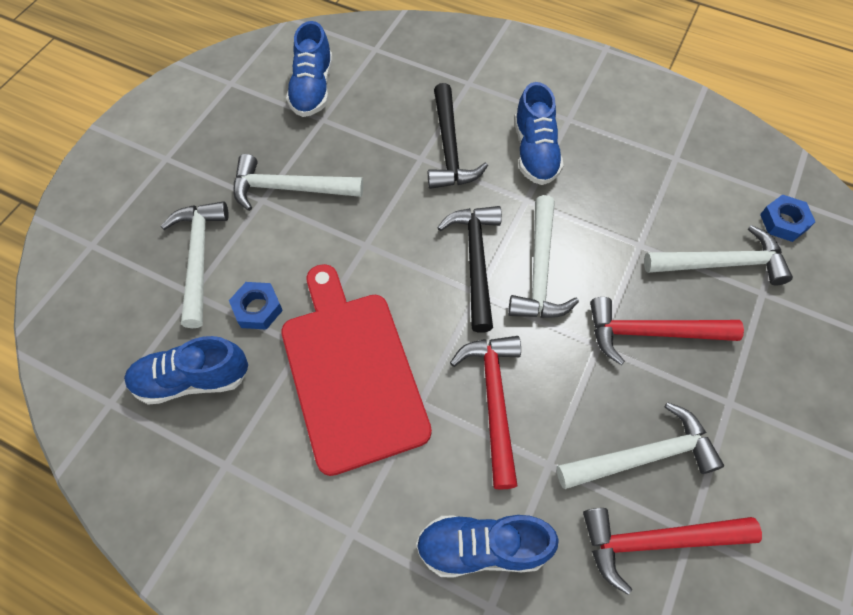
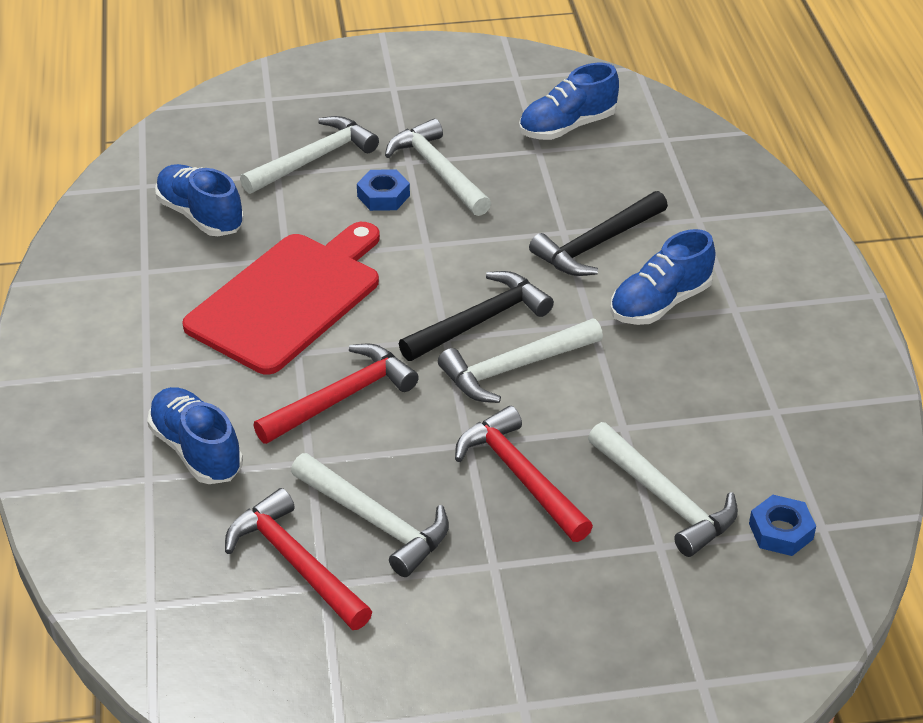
camera: 55 degrees right, 20 degrees down
(257, 309) = (298, 216): blue nut -> blue nut (383, 196)

